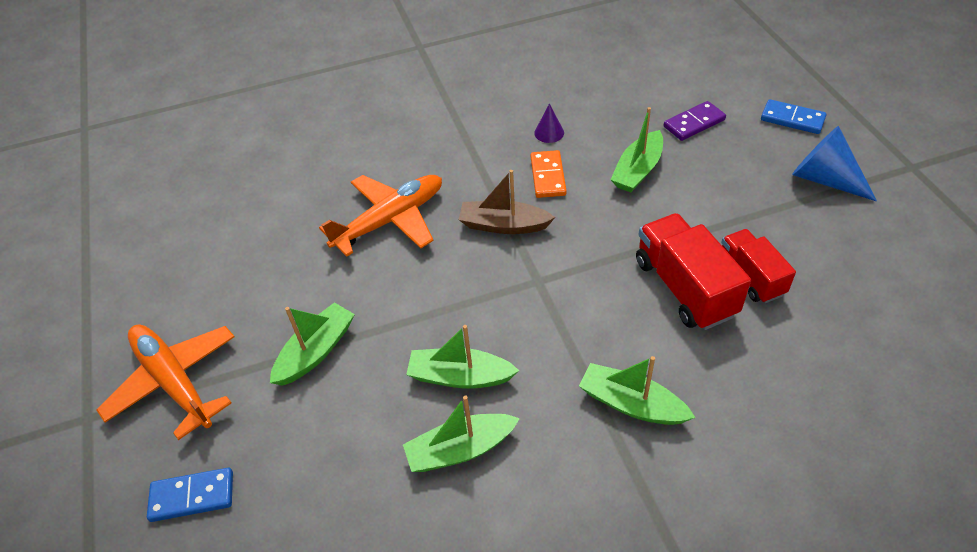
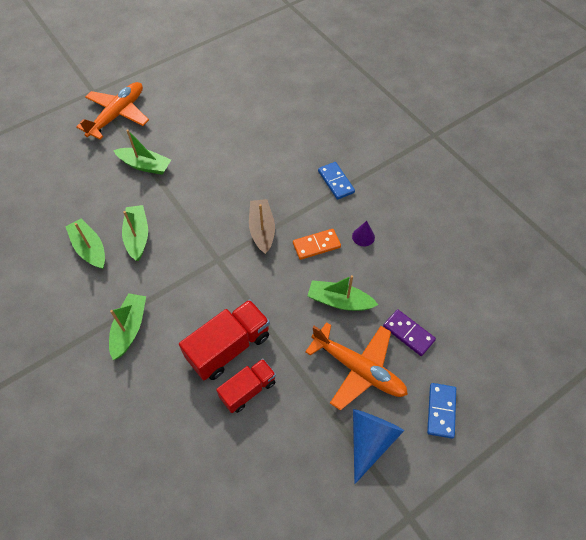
camera: 70 degrees right, 10 degrees up
(192, 496) = (54, 147): blue domino -> blue domino (336, 182)
(390, 220) = (251, 169): orange plane -> orange plane (358, 368)

